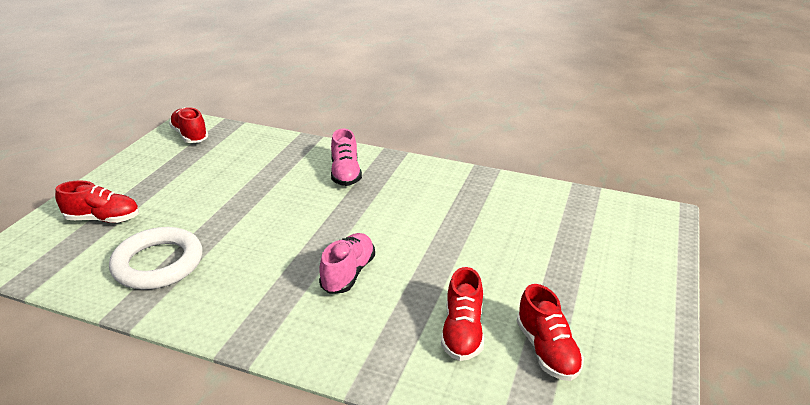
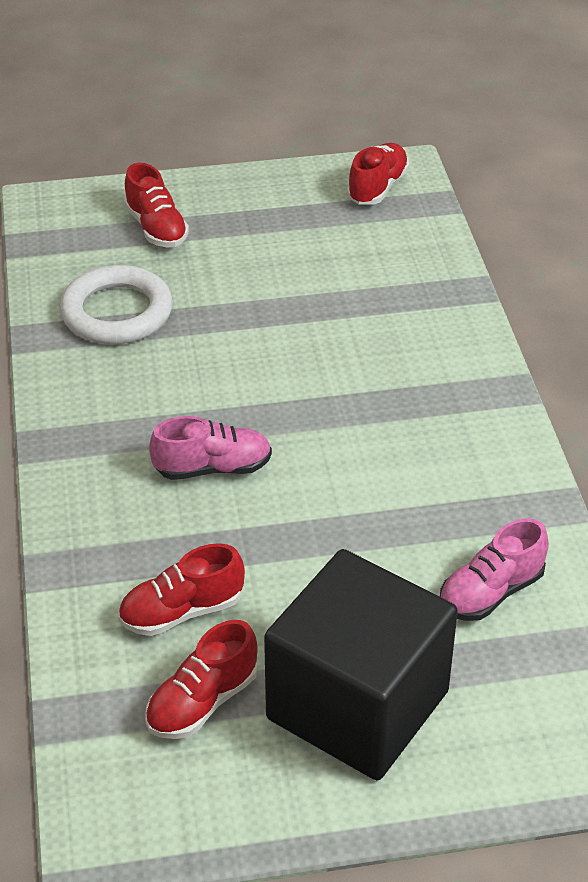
camera: 60 degrees right, 10 degrees up
(345, 173) = (421, 367): pink shoe -> pink shoe (490, 592)
(583, 286) = (357, 705): none -> black cube

